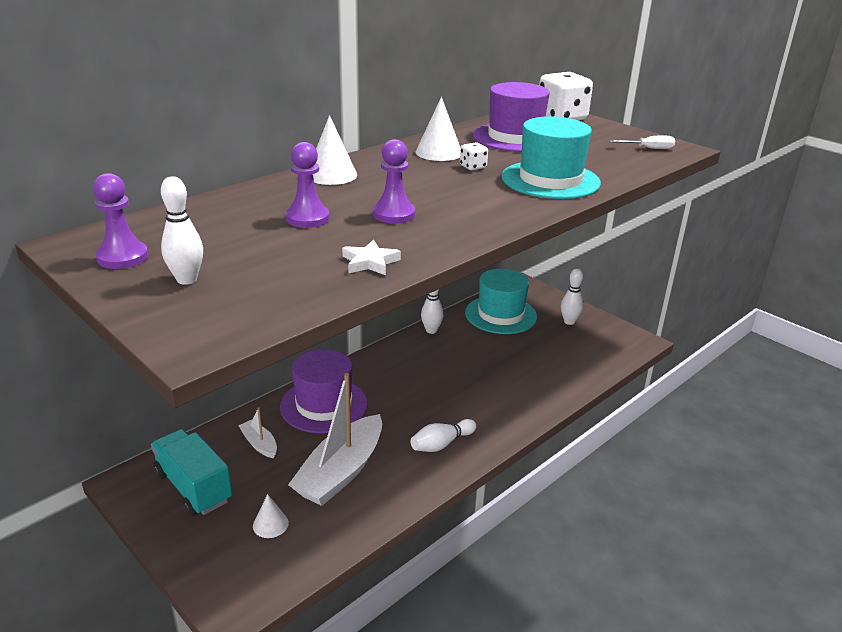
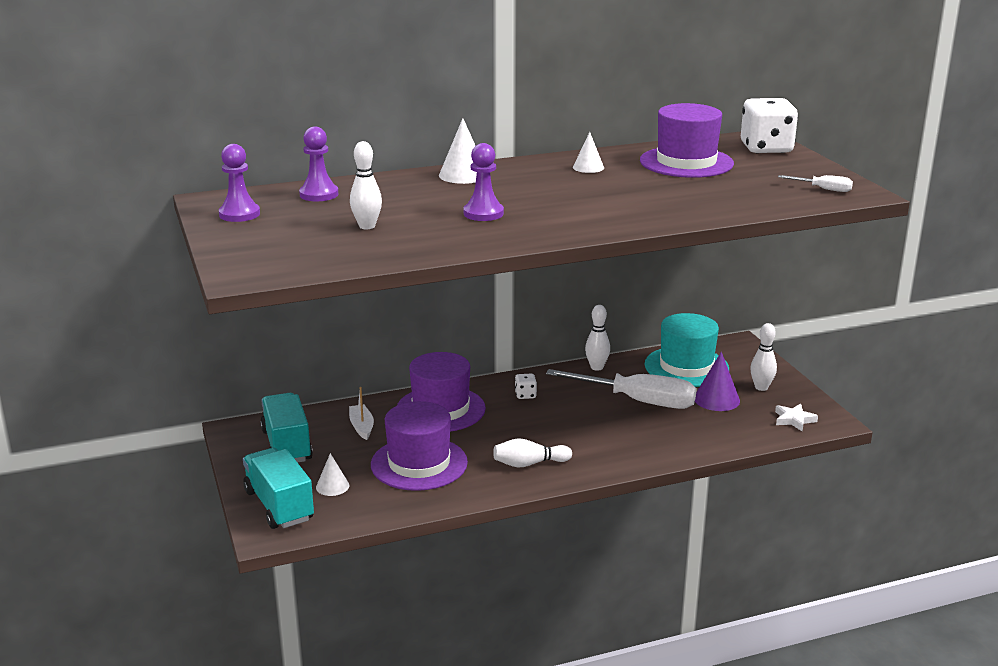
camera: 25 degrees right, 5 degrees down
(187, 279) = (272, 236): white bowling pin -> white bowling pin (367, 226)
(227, 566) = (279, 505): none -> turquoise truck
(307, 218) = (406, 206): purple pawn -> purple pawn (319, 194)
(341, 472) = (419, 463): white boat -> purple hat
(370, 262) = (423, 245): white star -> white star (794, 420)
(439, 152) = (588, 167): white cone -> white cone, size x0.64
(473, 167) = (606, 184): white dice -> white dice (525, 395)
(487, 356) = (638, 401): none -> white screwdriver
(545, 340) = (716, 399): none -> purple cone
(550, 180) = (670, 205): turquoise hat -> none

